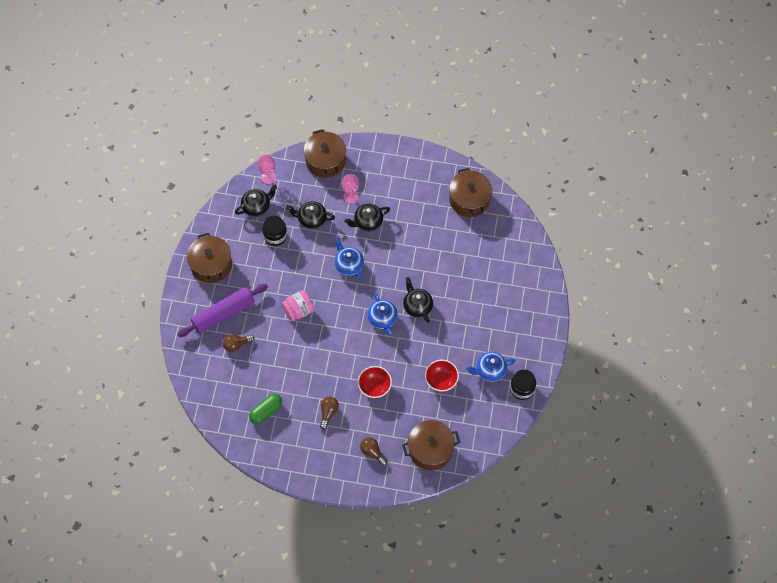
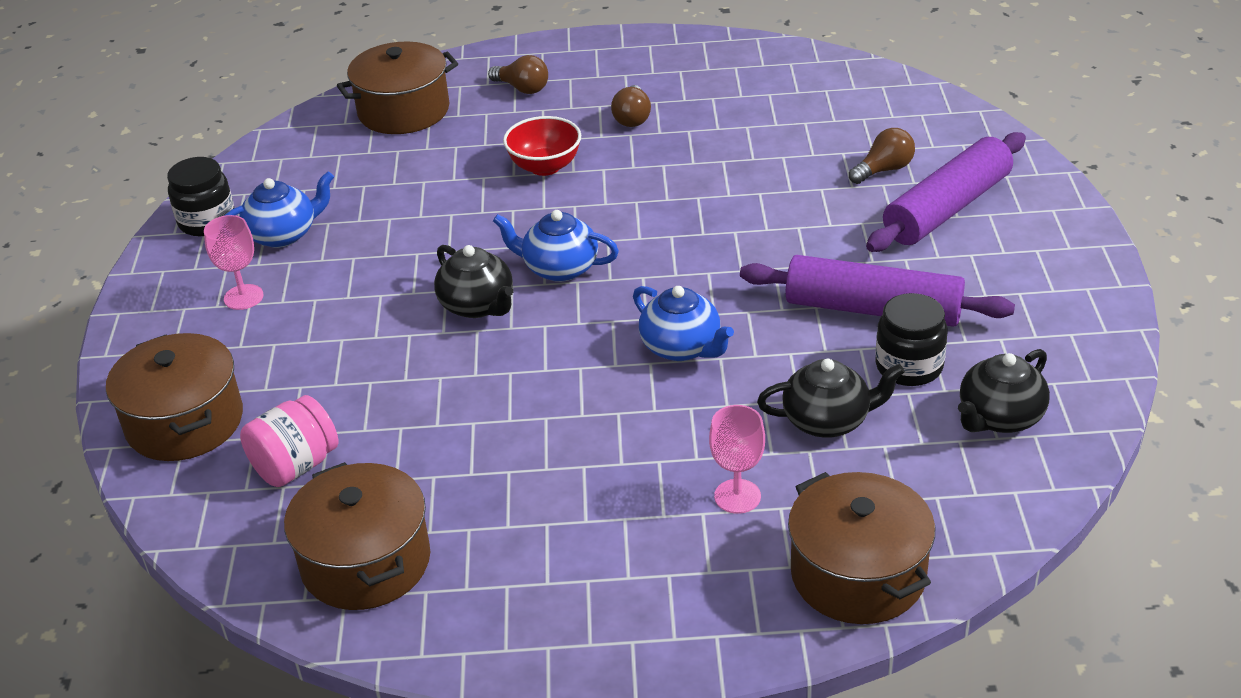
camera: 170 degrees right, 25 degrees down
(211, 265) = (1037, 281): brown pot -> brown pot (185, 422)
(266, 411) = (764, 98): green capsule -> none
(268, 177) = (1011, 494): pink goblet -> pink goblet (243, 297)
(275, 266) = (873, 309): none -> purple rolling pin
(298, 311) = (771, 245): pink jar -> pink jar (295, 465)
(368, 222) = (663, 446): black teapot -> none
(382, 319) = (559, 268): blue teapot -> blue teapot turned 45 degrees counterclockwise
(441, 380) = (396, 201): red bowl -> none

